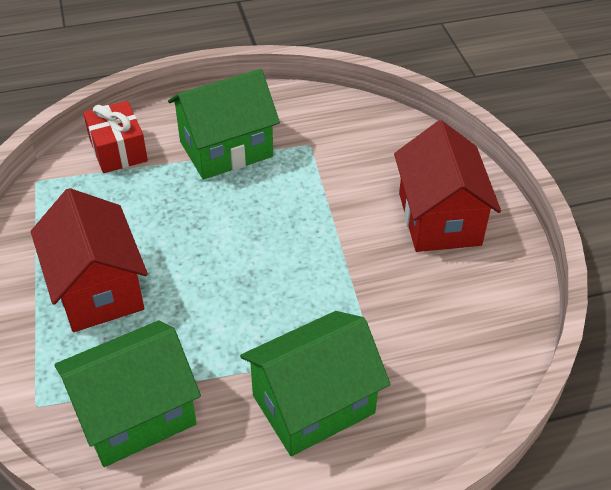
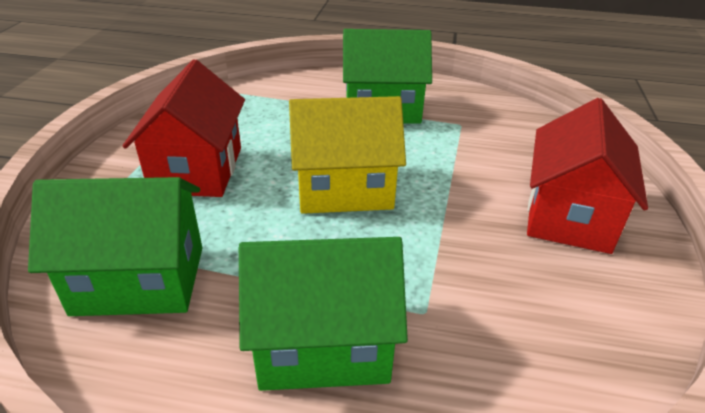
camera: 25 degrees right, 10 degrees down
(118, 150) = (293, 88): red gift -> none
(247, 260) = (344, 189): none -> yellow house

